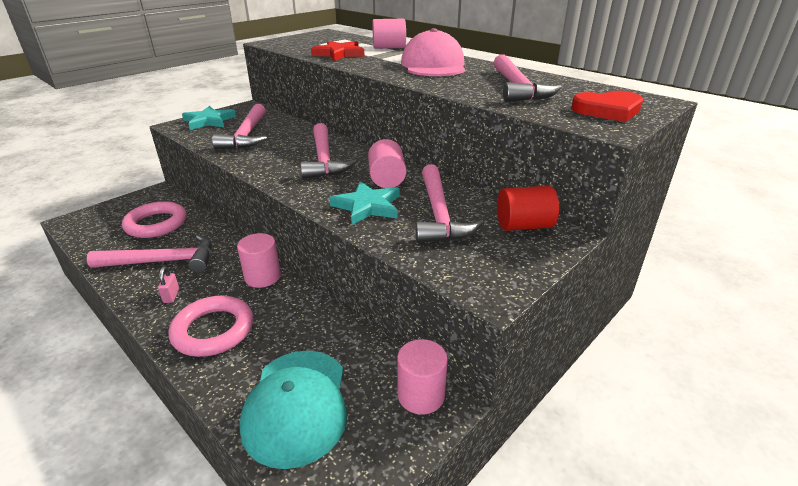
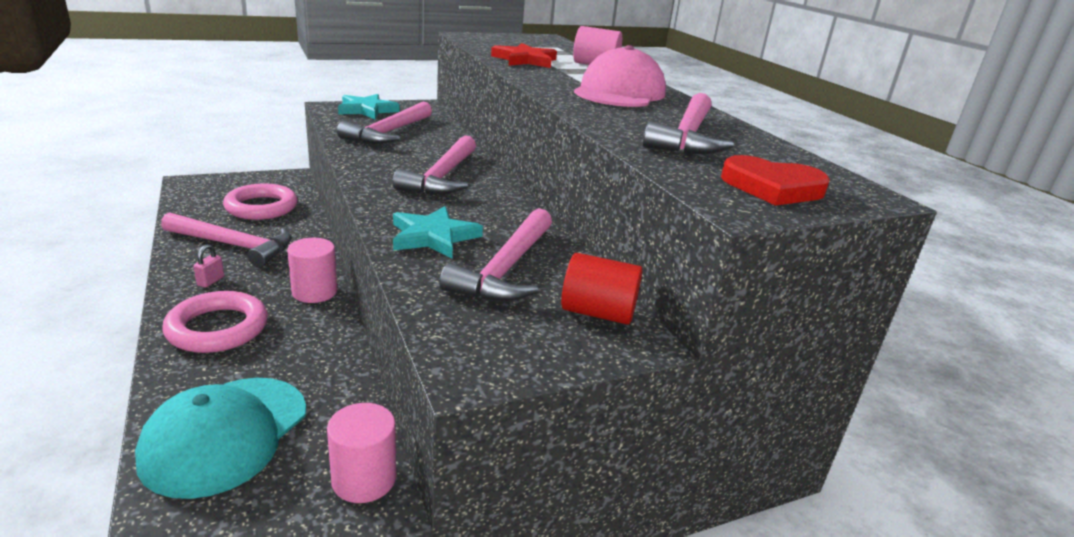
camera: 20 degrees right, 5 degrees down
(387, 179) = (489, 215): pink cylinder -> none

